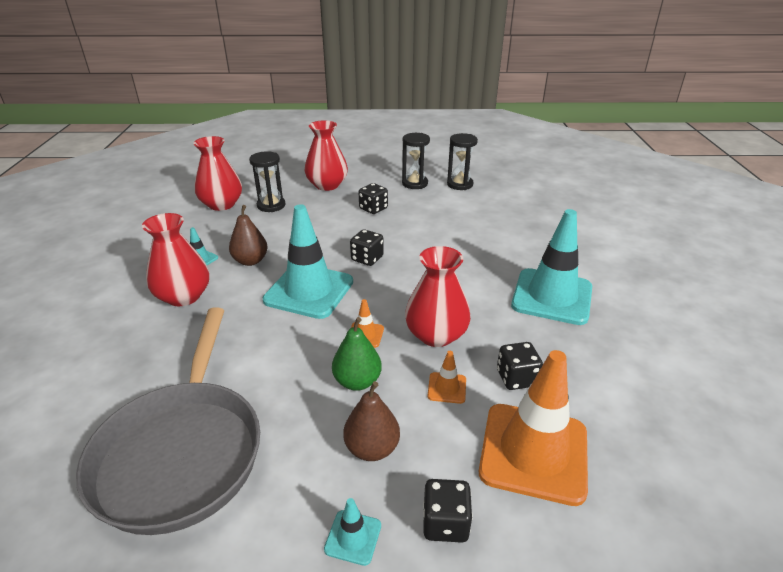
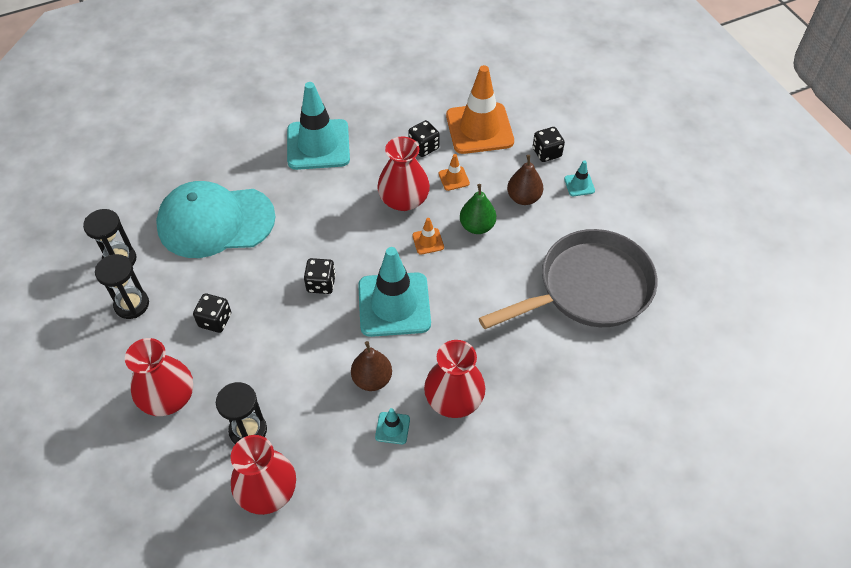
camera: 115 degrees left, 20 degrees up
(474, 224) = (215, 222): none -> turquoise cap

